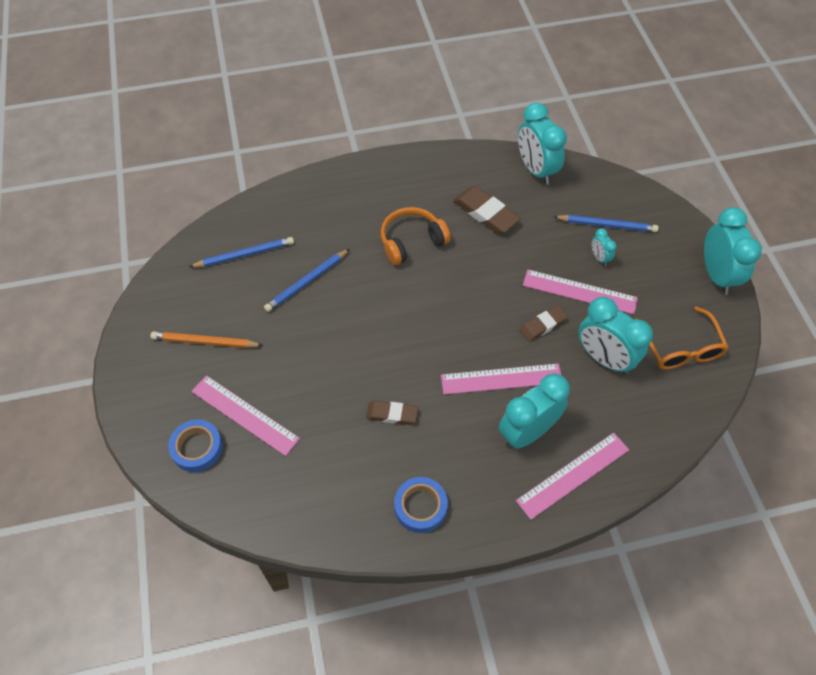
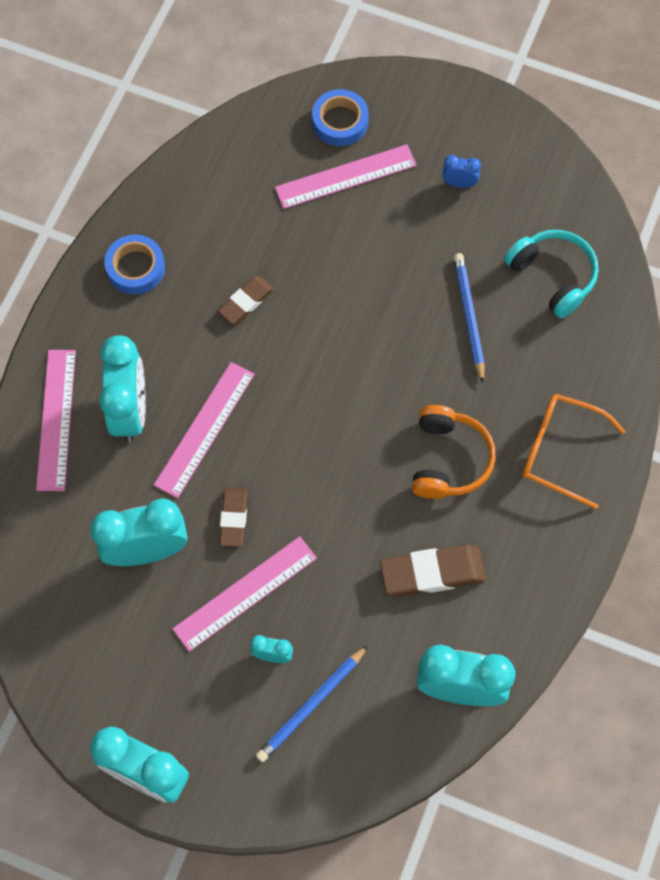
camera: 125 degrees right, 10 degrees up
(205, 342) = (459, 183): orange pencil -> blue clock
(244, 255) = (553, 276): blue pencil -> turquoise headphones
(680, 348) = (95, 643): orange glasses -> orange glasses (559, 451)

